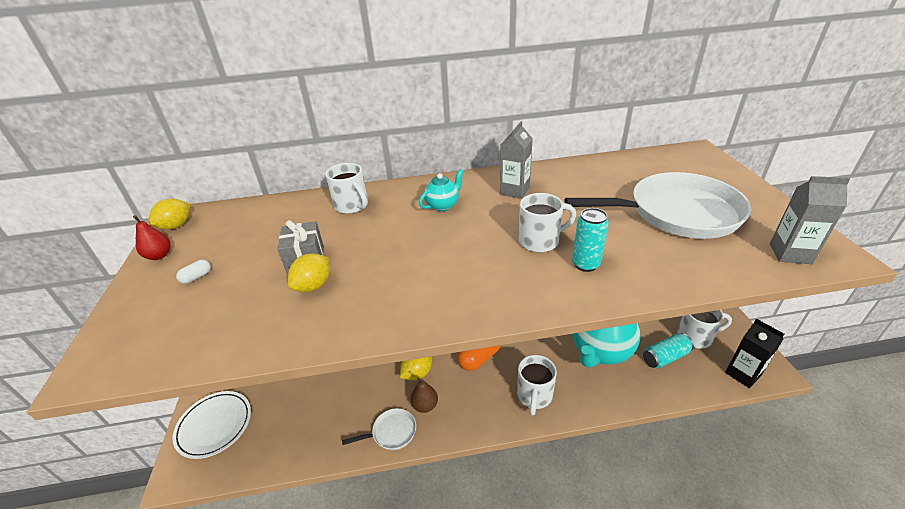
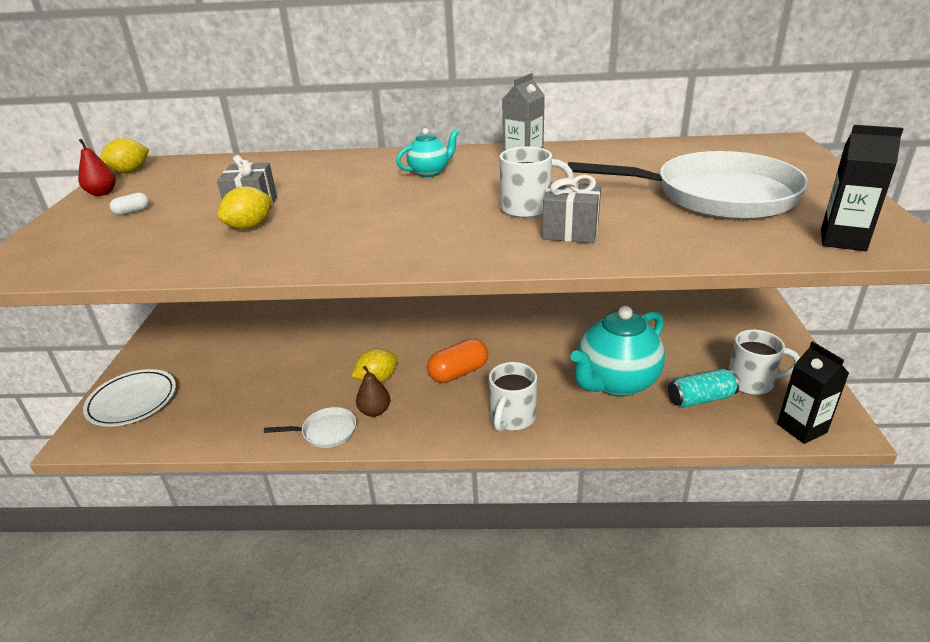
camera: 10 degrees right, 5 degrees down
(352, 206) = (326, 167): white mug -> none
(585, 264) = (570, 231): turquoise can -> grey gift
(790, 254) = (843, 240): grey carton -> black carton

